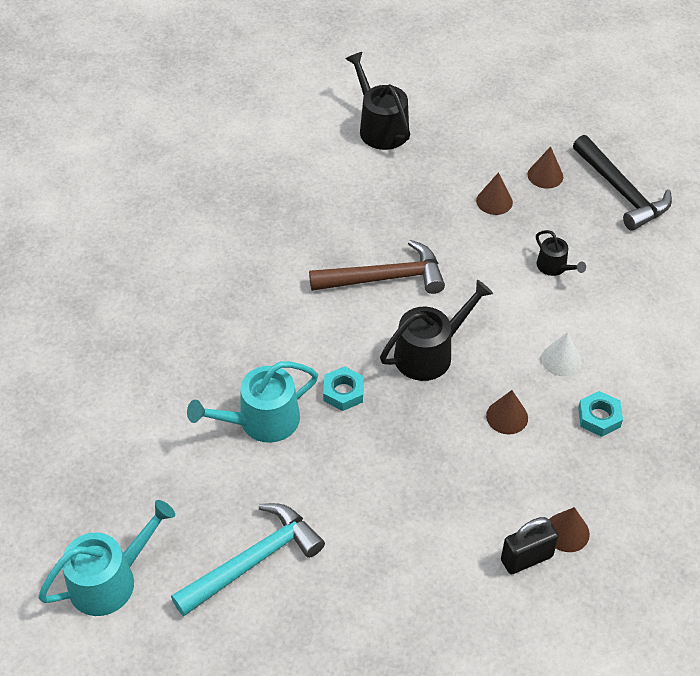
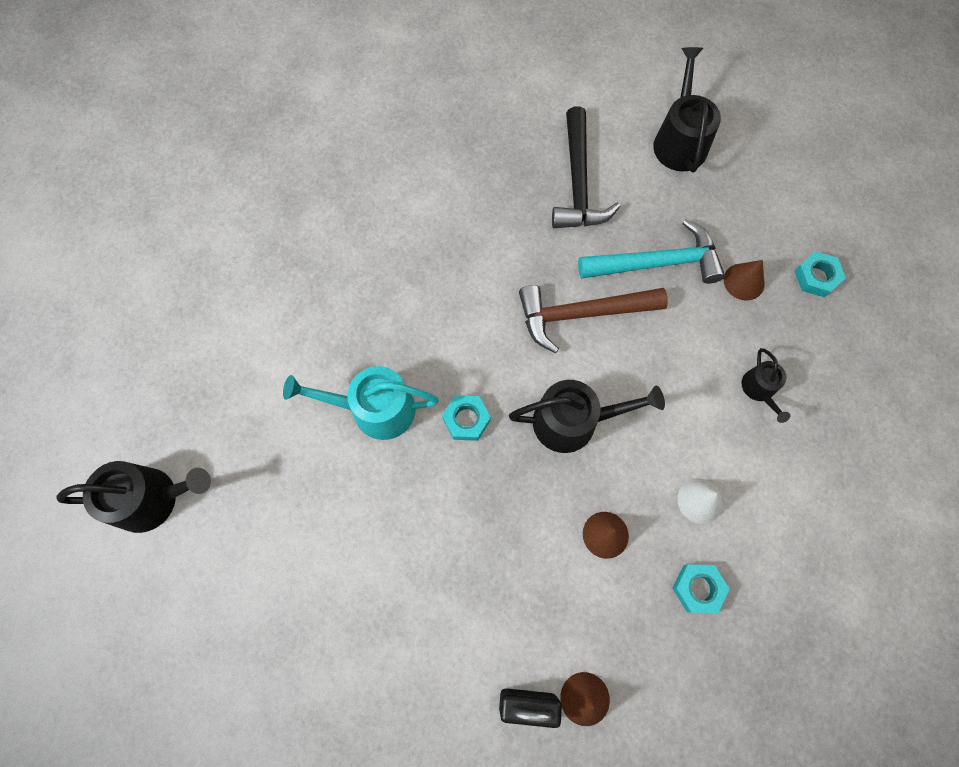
camera: 30 degrees right, 20 degrees up
(110, 580) = (153, 498): turquoise watering can -> black watering can
(254, 560) = (281, 552): turquoise hammer -> turquoise hammer (657, 263)
(385, 278) = (581, 314): brown hammer -> brown hammer turned 150 degrees clockwise
(545, 175) = (816, 277): brown cone -> turquoise nut
(621, 191) = (888, 337): black hammer -> black hammer (578, 183)

